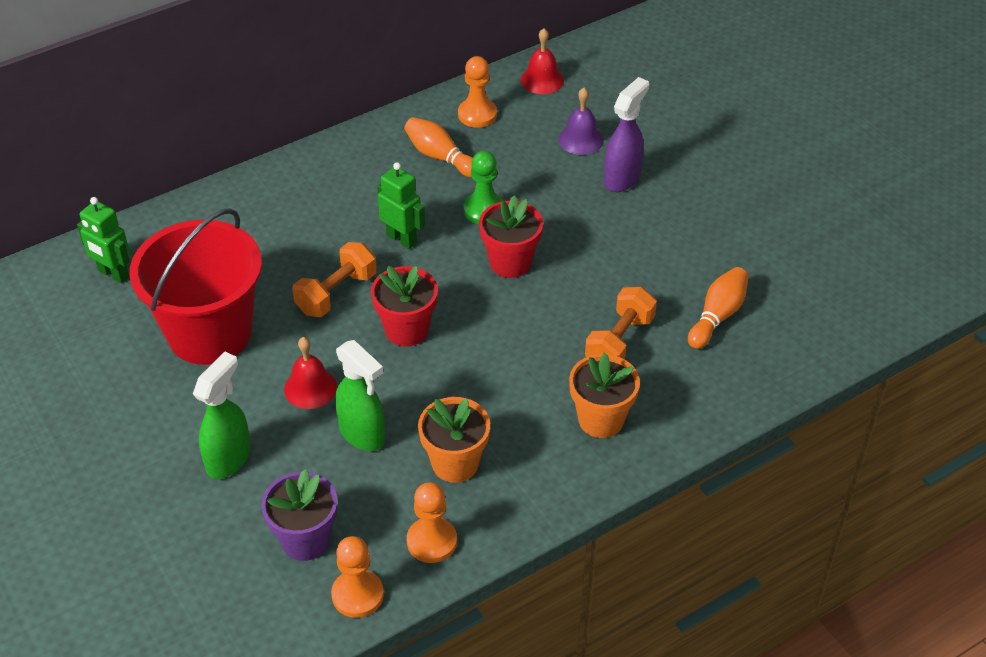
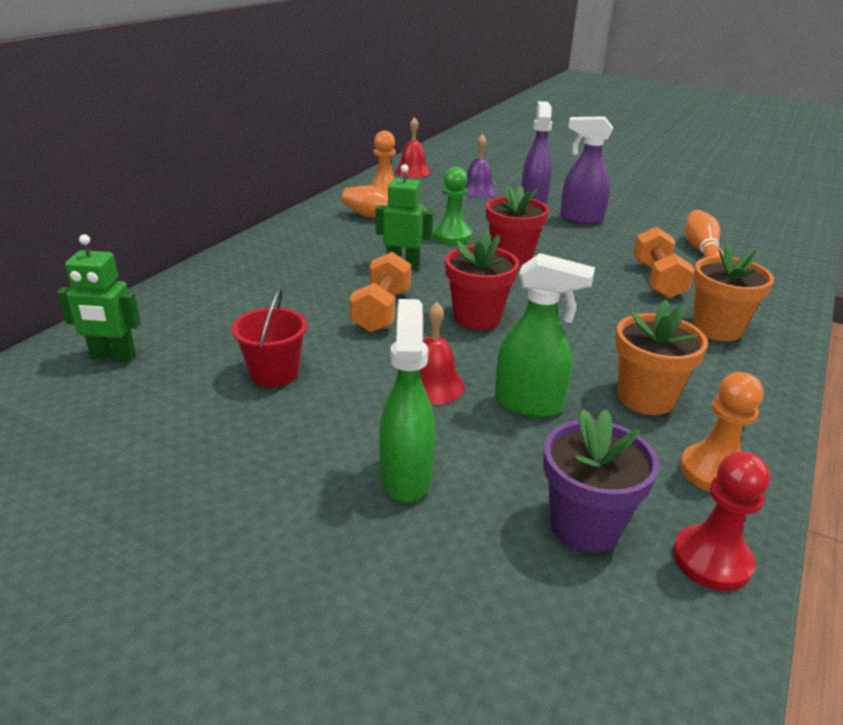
camera: 30 degrees left, 15 degrees down
(210, 333) = (274, 373): red bucket -> red bucket, size x0.46
(357, 595) = (711, 560): orange pawn -> red pawn
(643, 224) = (580, 219): none -> purple spray bottle

